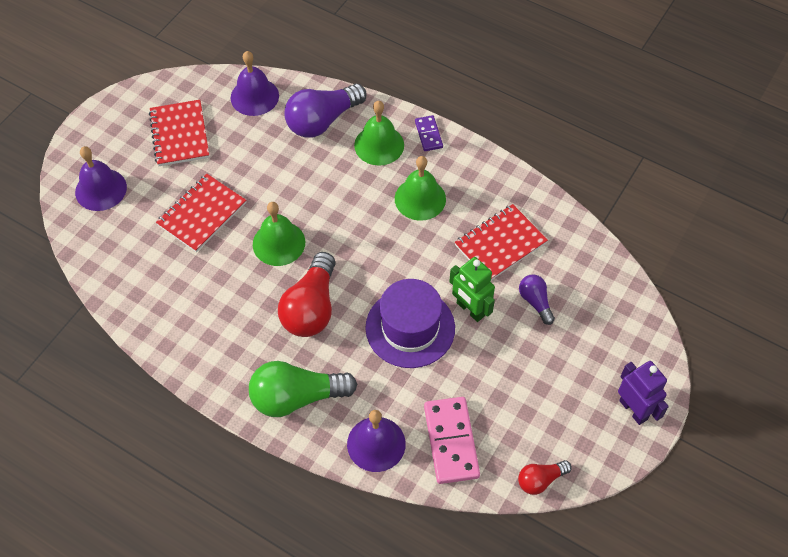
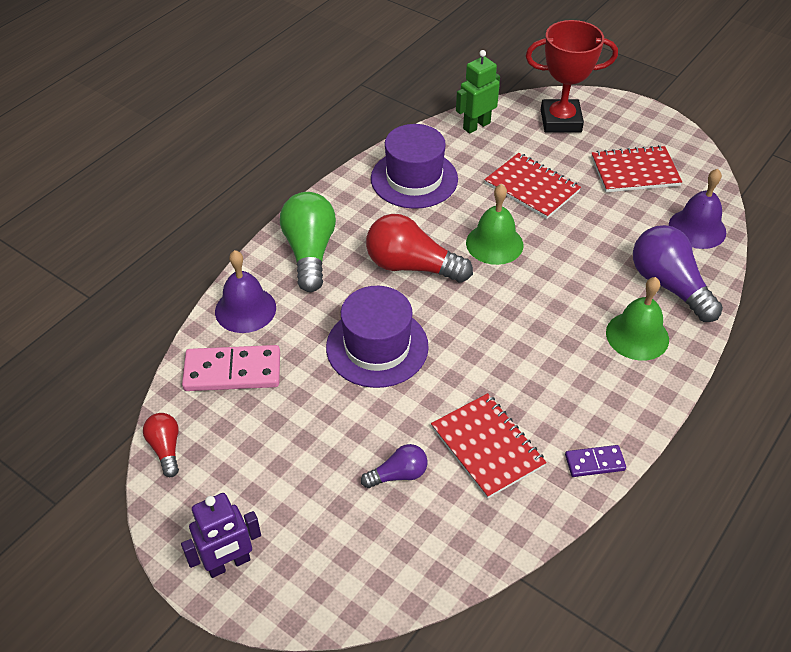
camera: 95 degrees right, 10 degrees down
(101, 189) = (560, 121): purple bell -> red trophy
(188, 314) = (414, 179): none -> purple hat
(420, 199) = (556, 370): green bell -> none
(428, 134) = (659, 387): purple domino -> purple domino (594, 462)
(470, 309) = (394, 405): green robot -> green robot (476, 126)

